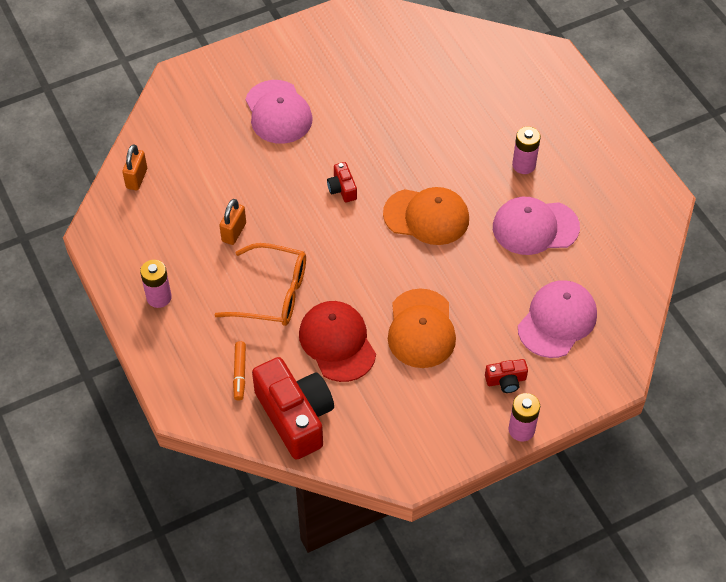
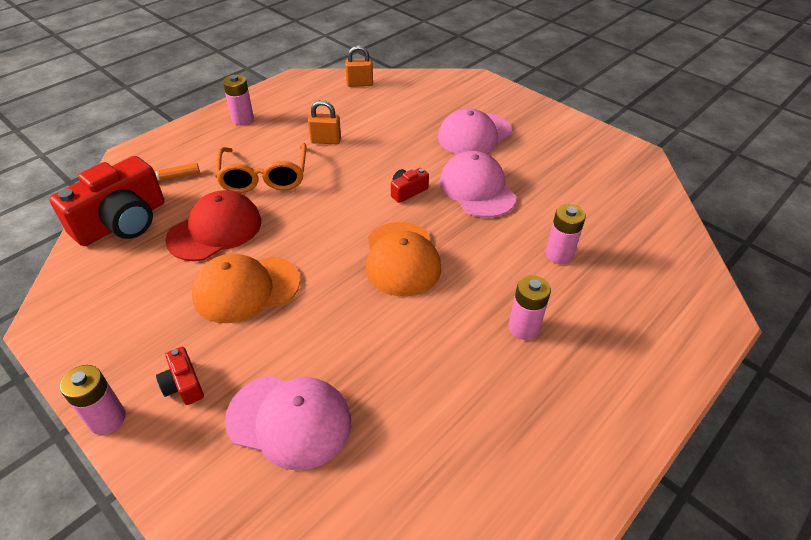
camera: 70 degrees right, 10 degrees down
(460, 115) = (559, 254): none -> pink battery
(535, 227) = (432, 361): pink cap -> pink cap (477, 189)

